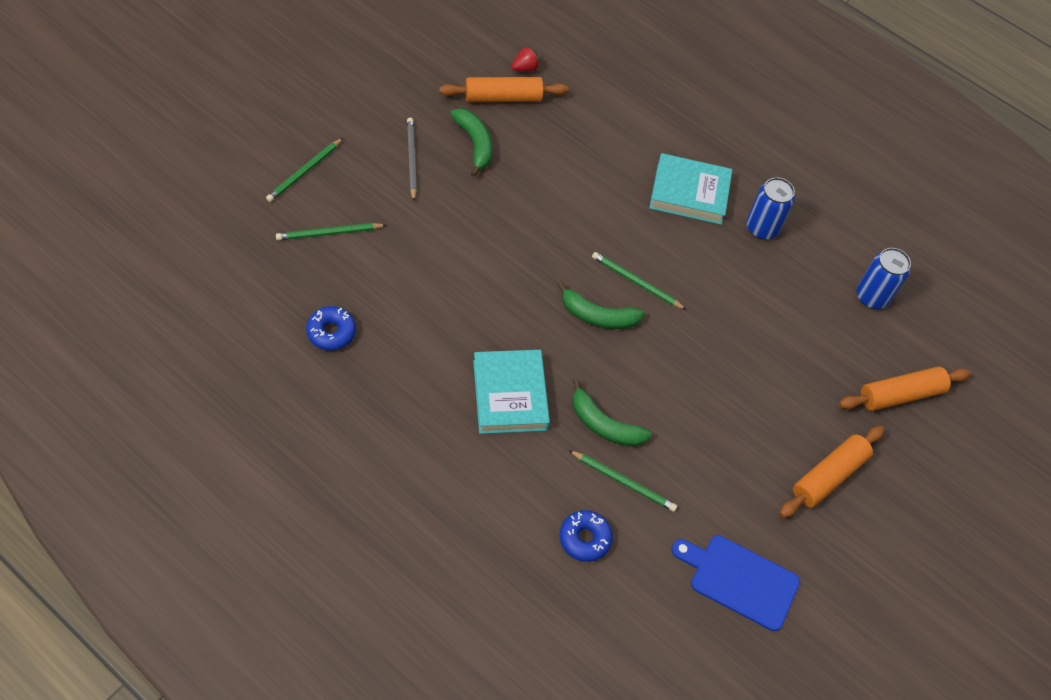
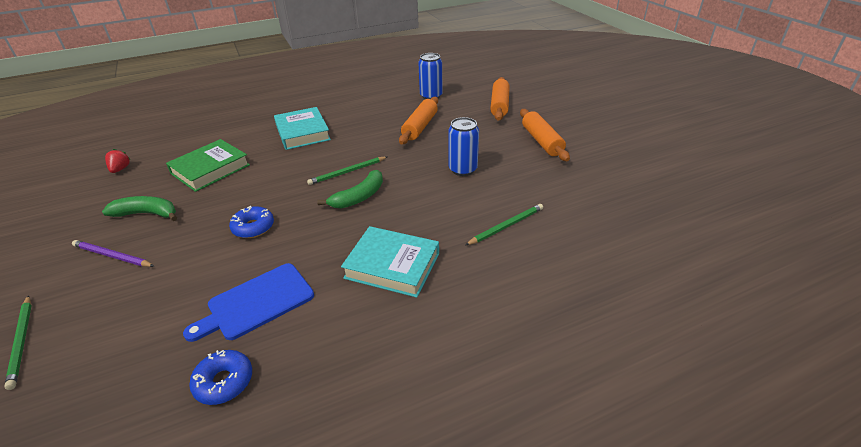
camera: 55 degrees left, 20 degrees down
(329, 233) = (113, 344): green pencil -> none
(411, 159) = (112, 256): grey pencil -> purple pencil
(503, 98) = (128, 187): orange rolling pin -> orange rolling pin (420, 127)
(569, 148) = (210, 169): none -> green book
(584, 538) = (548, 262): blue donut -> blue donut (253, 227)
(604, 425) = (452, 221): green banana -> none
(689, 193) = (302, 132): turquoise book -> turquoise book turned 60 degrees counterclockwise
(739, 580) = (607, 196): blue cutting board -> blue cutting board (256, 303)
(762, 228) = (354, 115): blue can -> blue can (462, 169)

